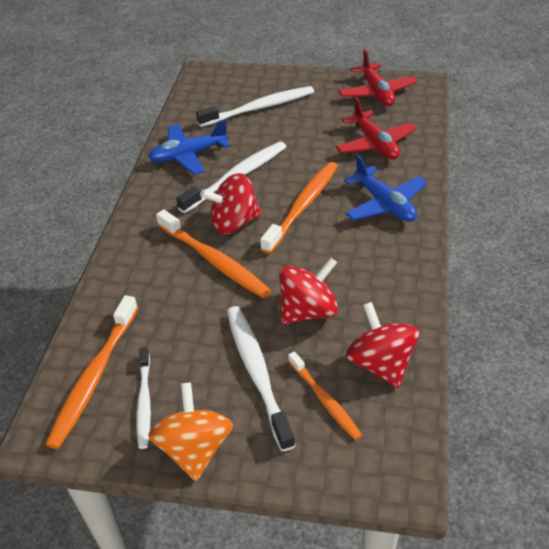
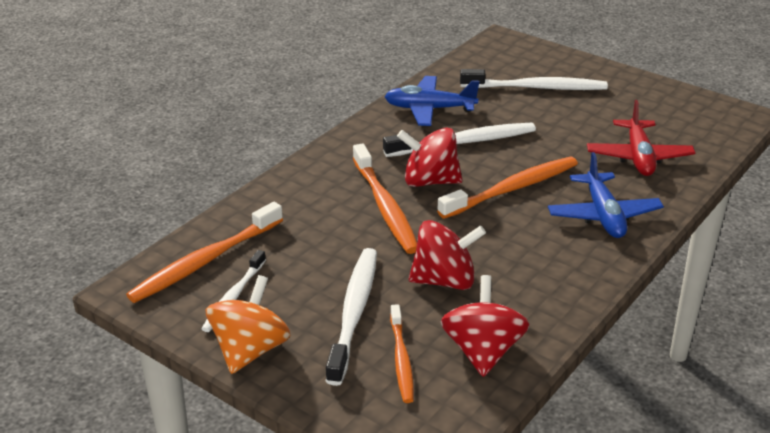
camera: 25 degrees right, 10 degrees down
(376, 93) = (681, 109): red plane -> none

